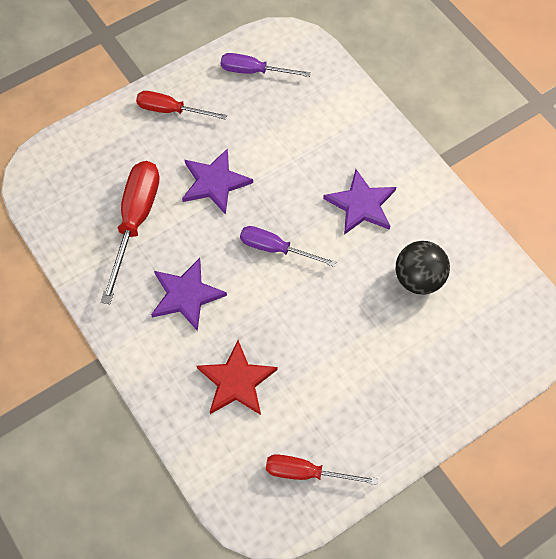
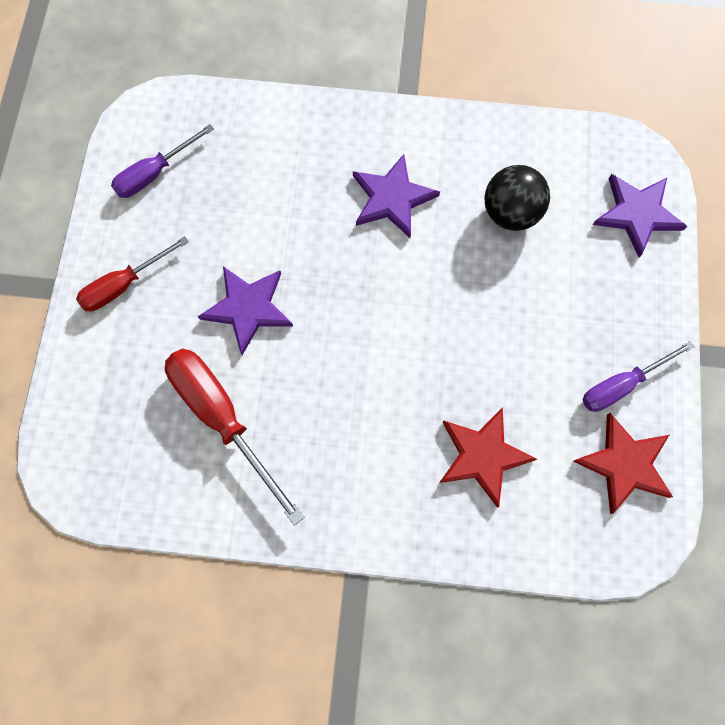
camera: 50 degrees left, 10 degrees up
(186, 295) = (350, 432): purple star -> purple star (637, 214)
(276, 249) = (372, 310): purple screwdriver -> purple screwdriver (621, 385)
(306, 473) = (624, 464): red screwdriver -> red star

